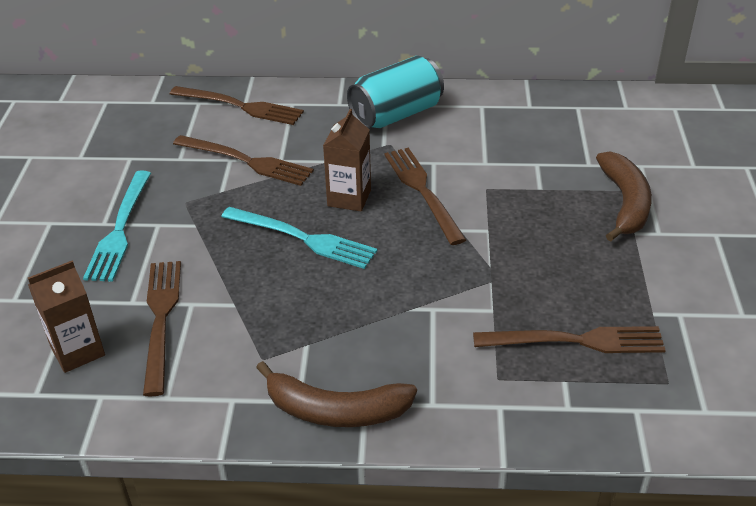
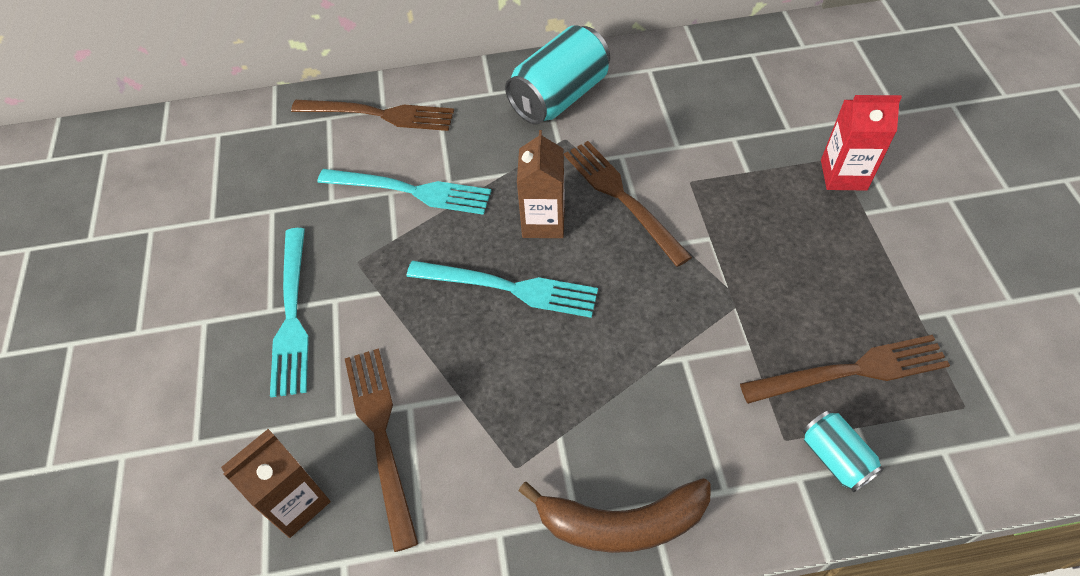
camera: 10 degrees left, 15 degrees up
(248, 161) = (412, 191): brown fork -> turquoise fork
(536, 398) = (835, 458): none -> turquoise can
(625, 203) = (843, 175): brown banana -> red carton

